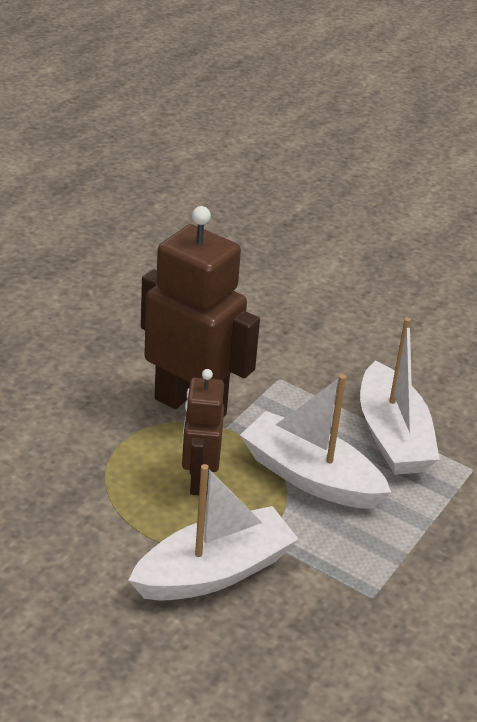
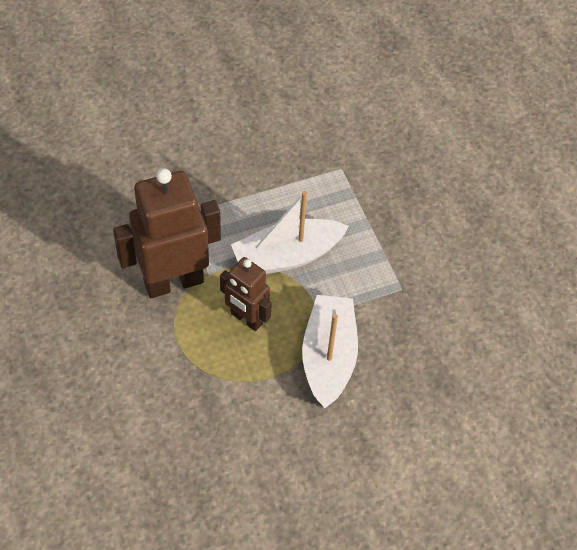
camera: 55 degrees left, 20 degrees up
(392, 436) = (284, 189): white boat -> none

